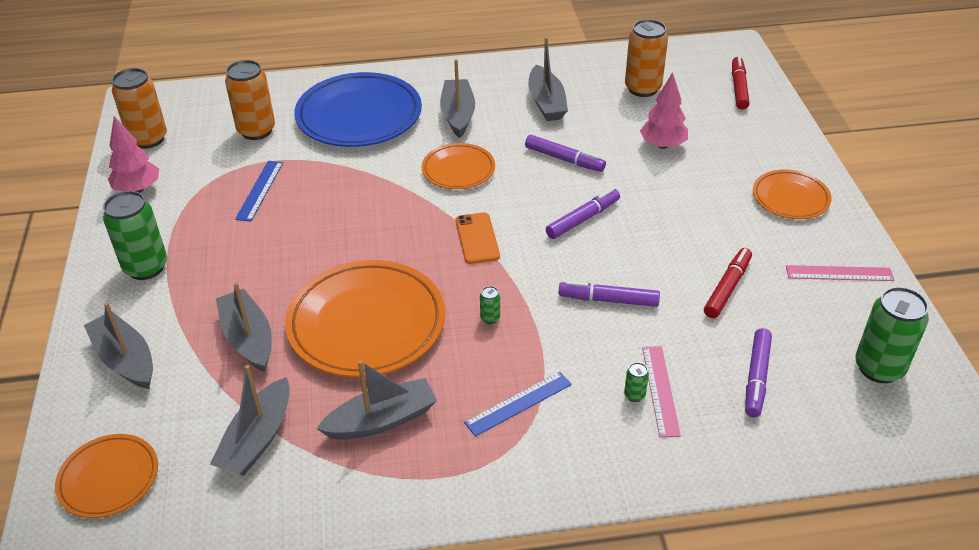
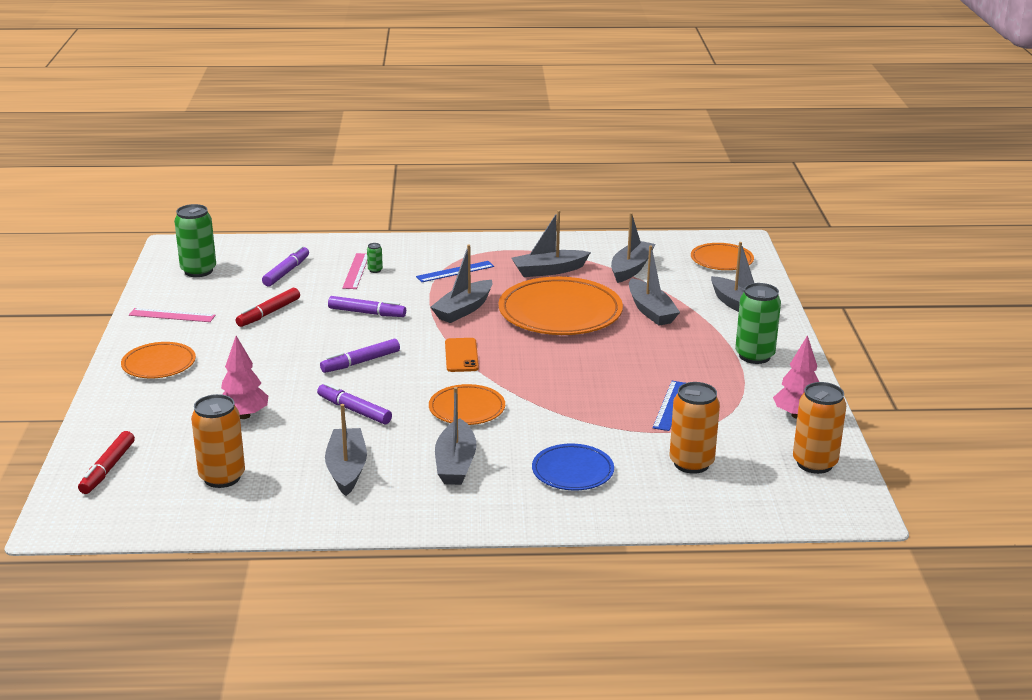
camera: 175 degrees left, 15 degrees down
(359, 115) = (572, 471): blue plate -> blue plate, size x0.55
(490, 318) = (463, 309): green can -> grey boat

